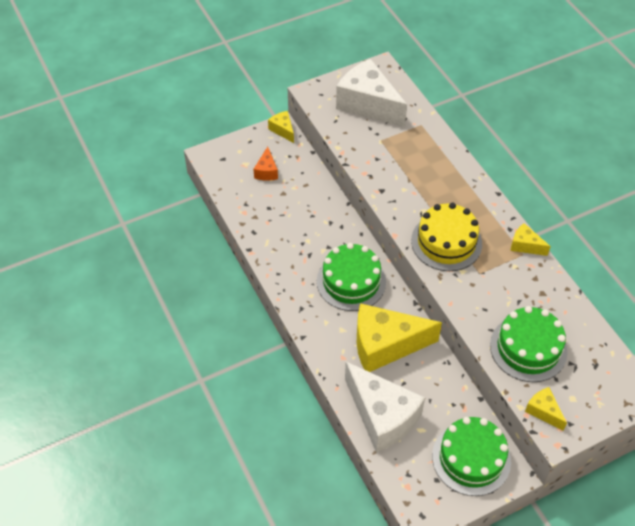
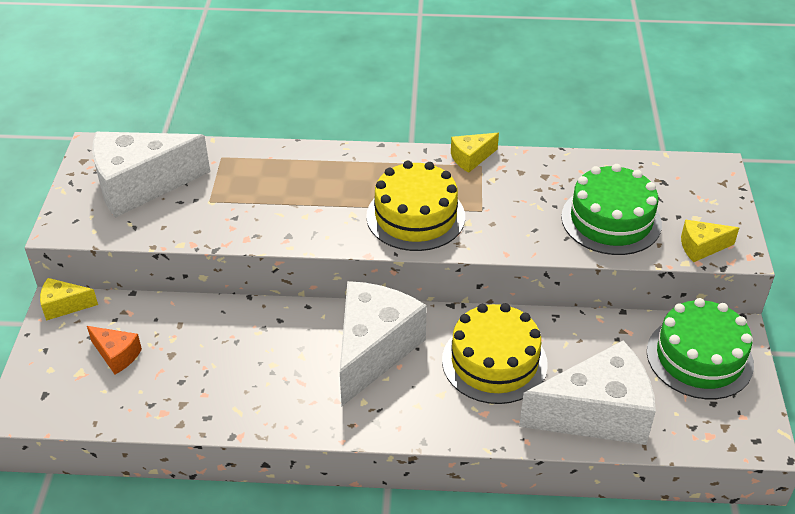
camera: 60 degrees left, 10 degrees down
(351, 281) = (374, 350): green cake -> white cheese
(385, 345) = (494, 362): yellow cheese -> yellow cake

